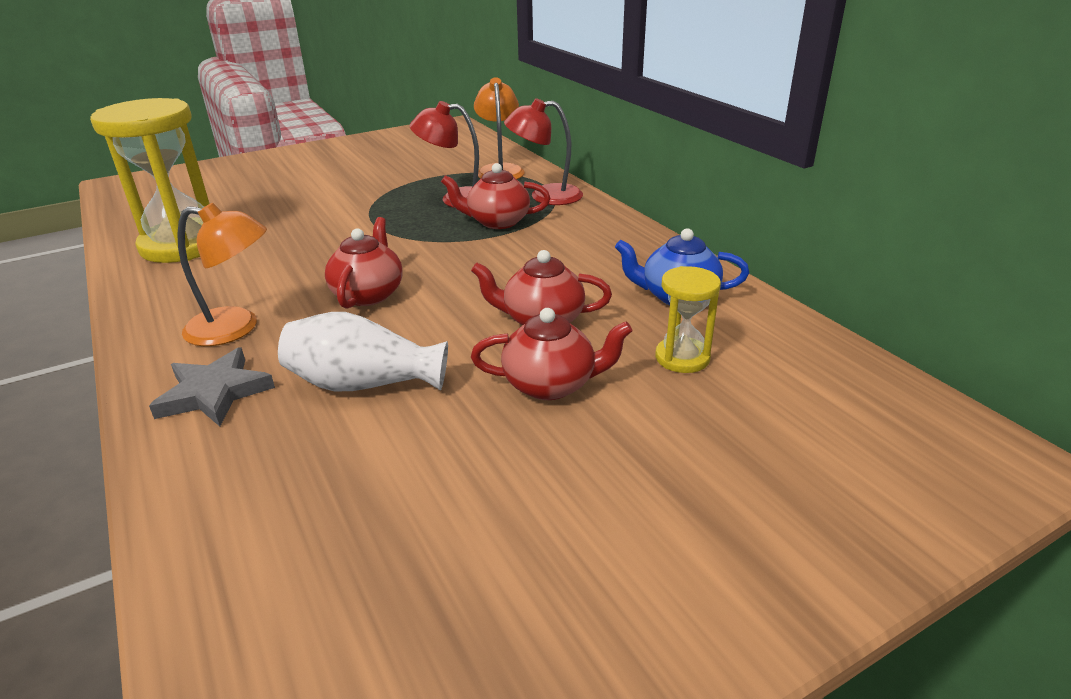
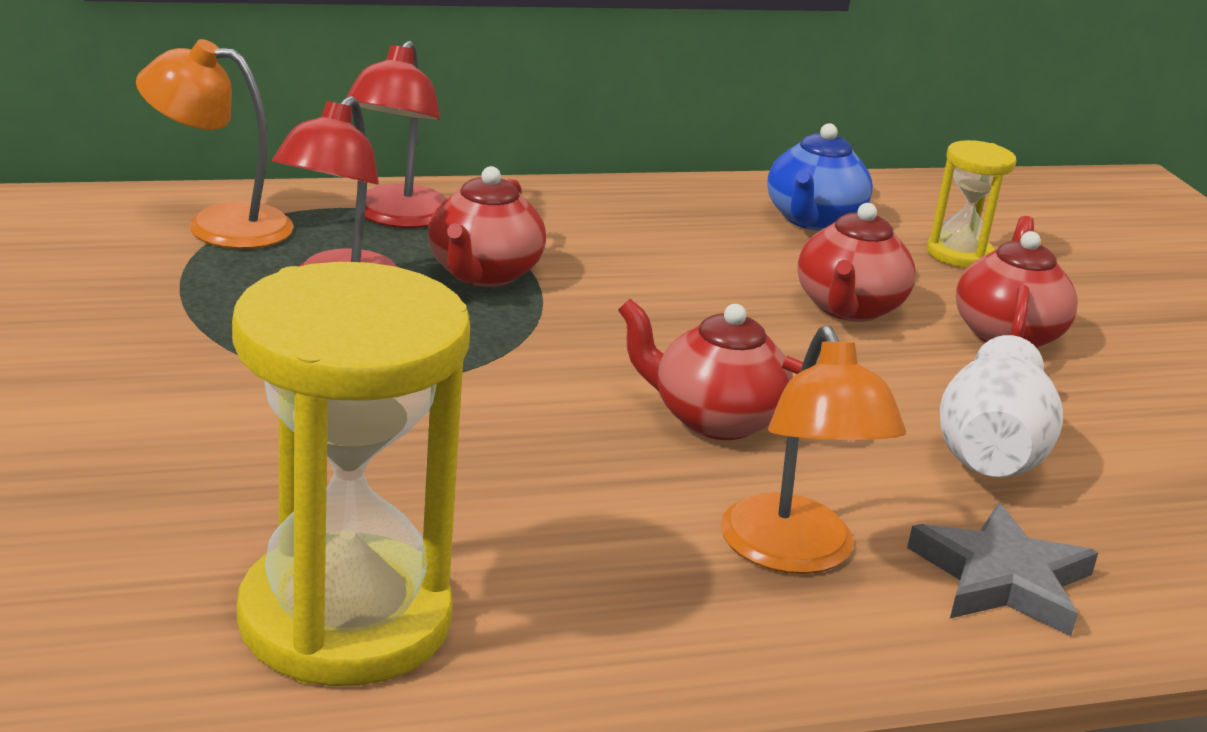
camera: 80 degrees left, 5 degrees down
(236, 328) = (794, 554): orange lamp -> orange lamp turned 150 degrees clockwise

